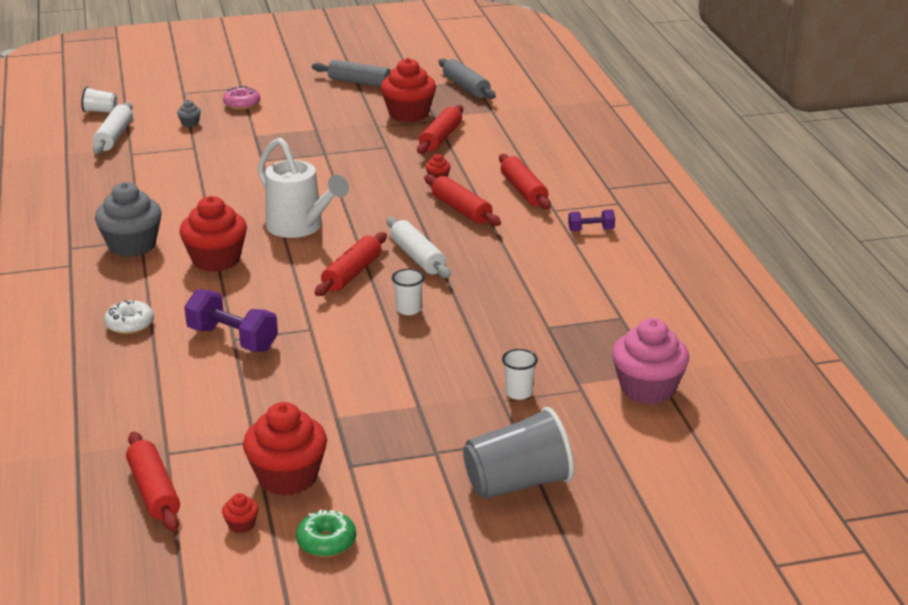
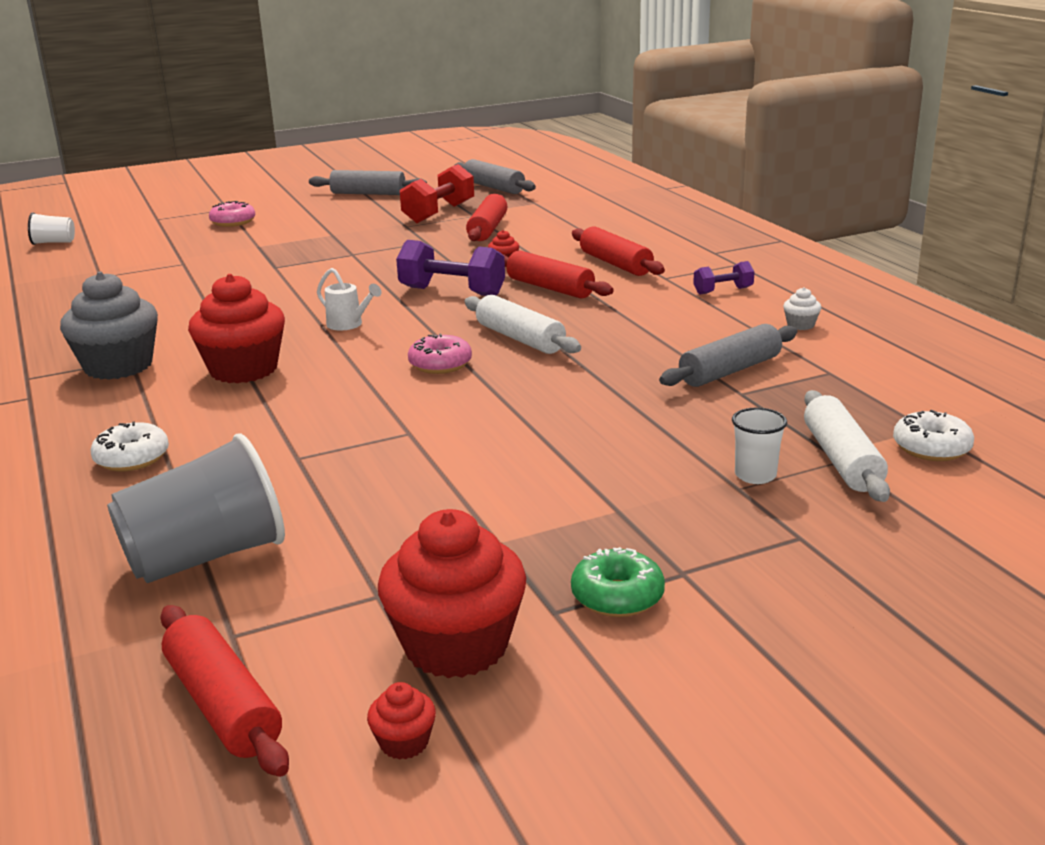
camera: 10 degrees left, 5 degrees down
(114, 137) = (75, 263): white rolling pin -> white rolling pin (841, 460)
(190, 123) = (172, 243): grey cupcake -> none
(232, 339) = (296, 458): purple dumbbell -> purple dumbbell (452, 292)
(300, 227) = (348, 325): white watering can -> white watering can, size x0.47
(326, 542) = (574, 750): green donut -> green donut (617, 596)
(352, 273) = (440, 364): red rolling pin -> pink donut
(408, 114) = (439, 213): red cupcake -> red dumbbell
(408, 309) = (538, 395): white cup -> none
(517, 483) = (840, 601): grey cup -> grey cup (206, 557)
(551, 306) = (730, 371): none -> grey rolling pin
(628, 271) = (800, 325): none -> white cupcake
(647, 389) = (931, 448): pink cupcake -> white donut

